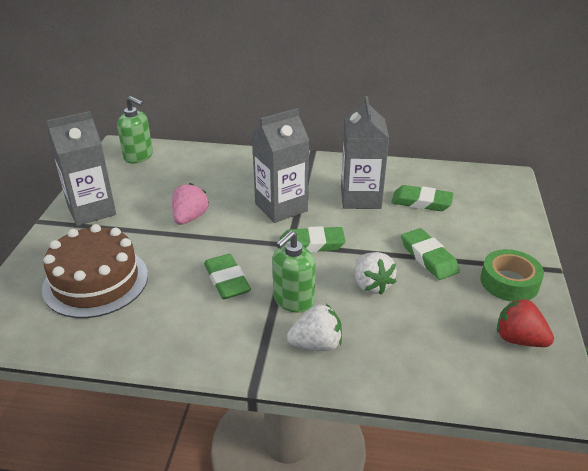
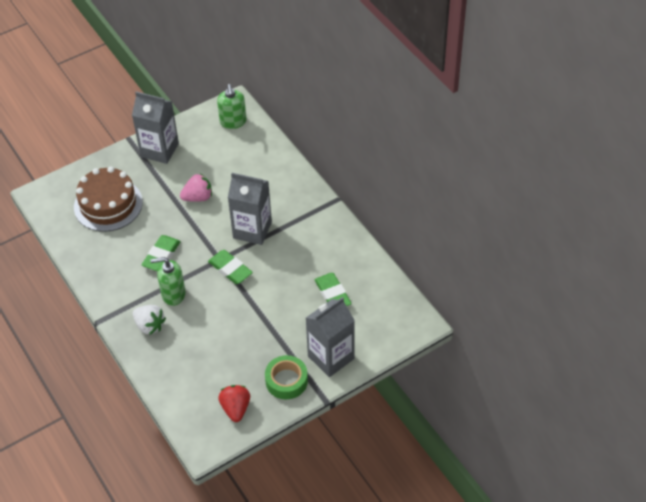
camera: 50 degrees right, 15 degrees up
(360, 198) = (304, 261): grey carton -> grey carton (331, 357)
(371, 285) = (219, 319): white strawberry -> none
(428, 257) = (273, 330): green eraser -> none

